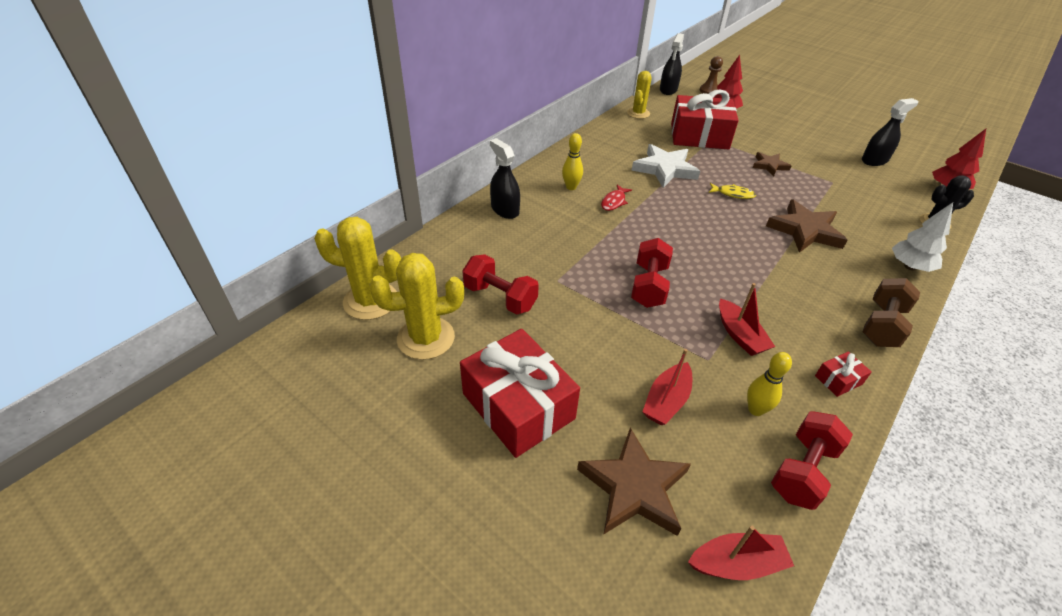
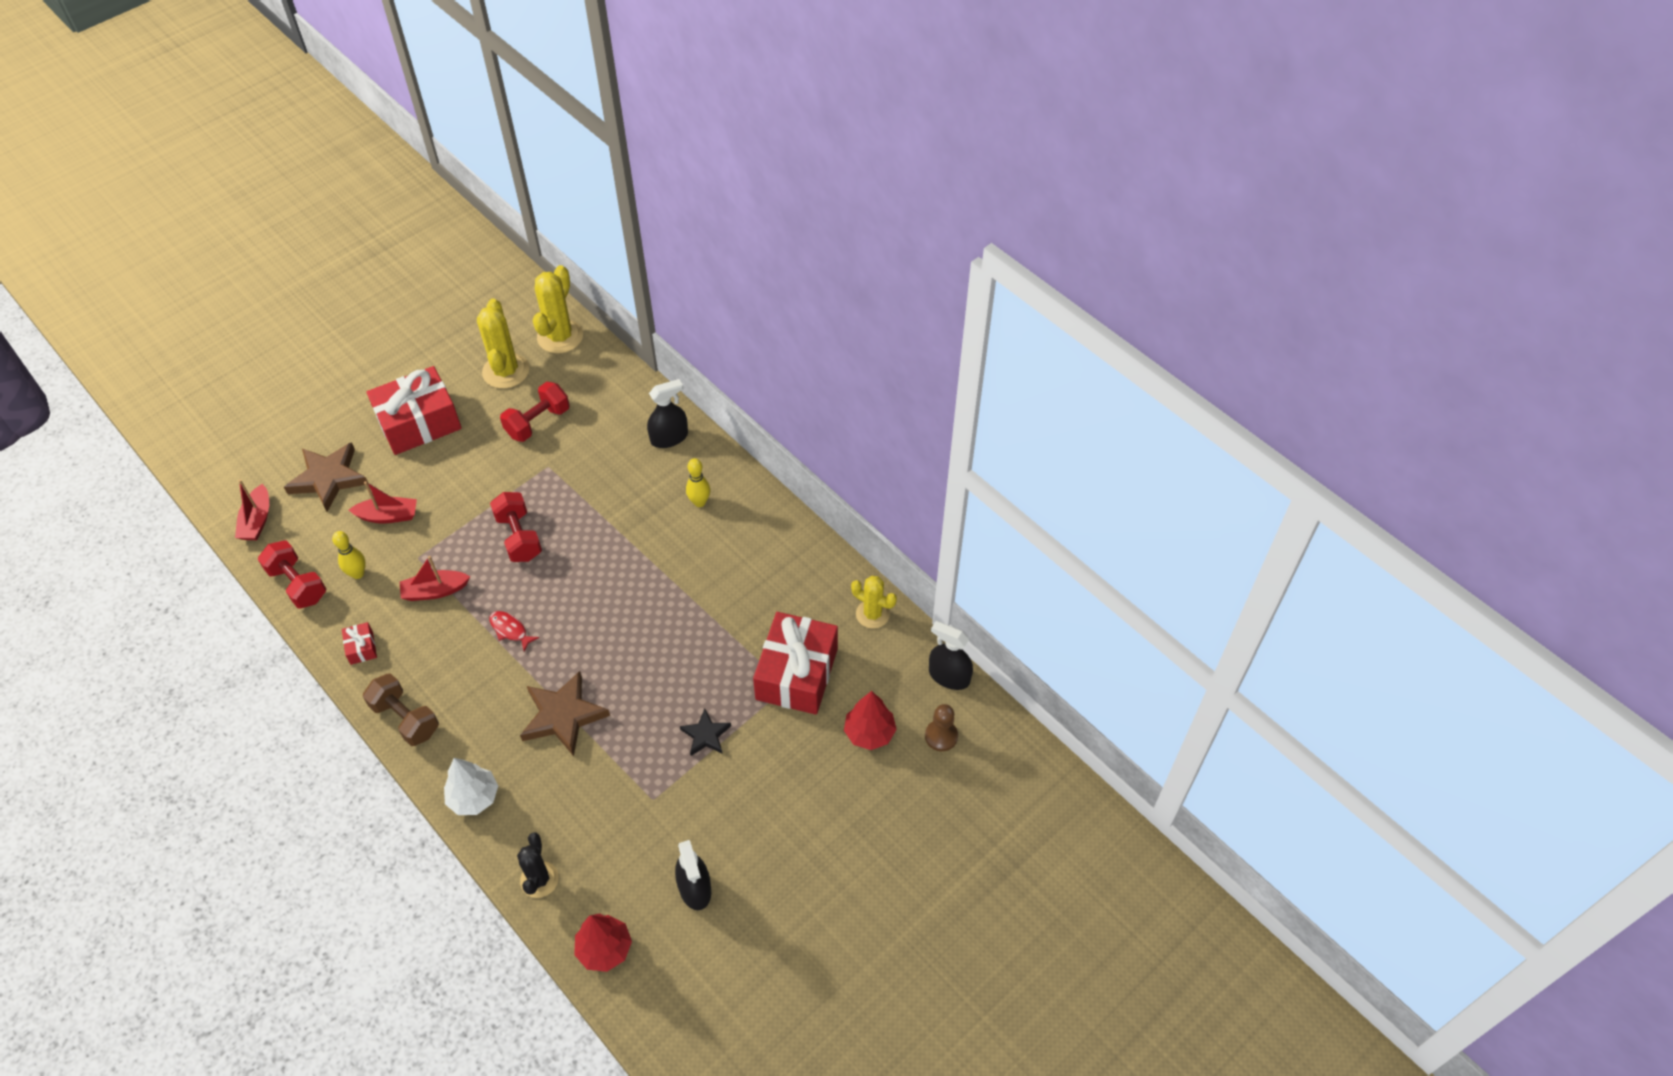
camera: 100 degrees right, 10 degrees up
(614, 202) = (662, 538): red fish -> red fish (510, 630)
(649, 286) = (519, 537): red dumbbell -> red dumbbell turned 45 degrees clockwise
(665, 169) = (720, 607): white star -> none
(666, 401) = (388, 516): red boat -> red boat turned 135 degrees clockwise
(733, 194) = (651, 666): yellow fish -> none
(769, 166) = (706, 735): brown star -> black star

